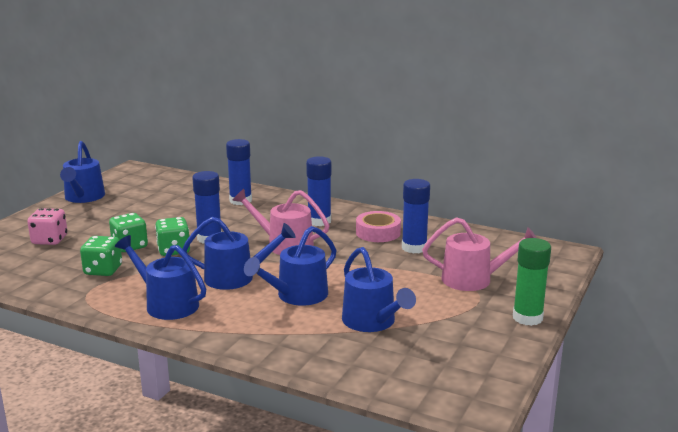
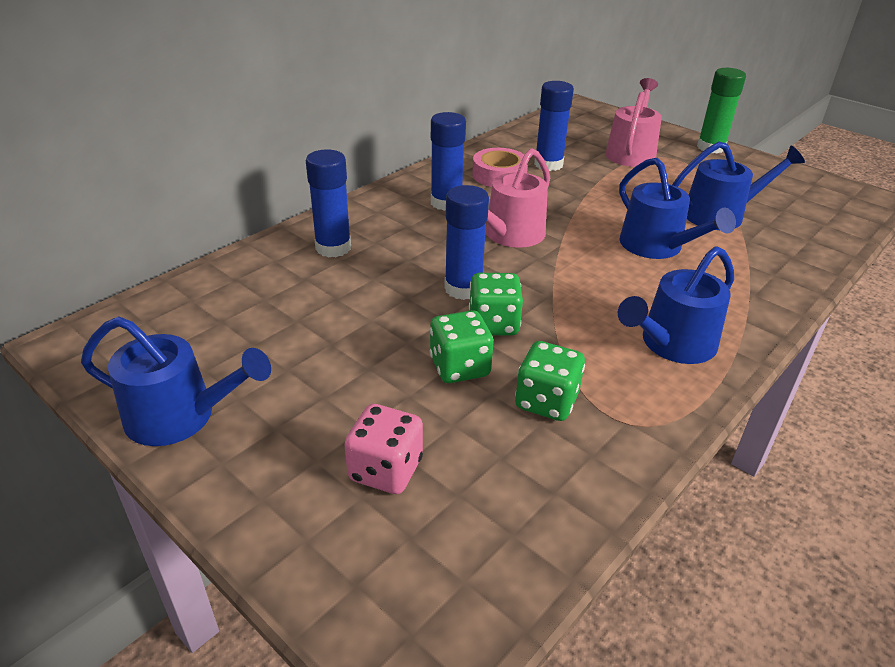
camera: 75 degrees left, 15 degrees up
(236, 277) = (600, 281): blue watering can -> none

